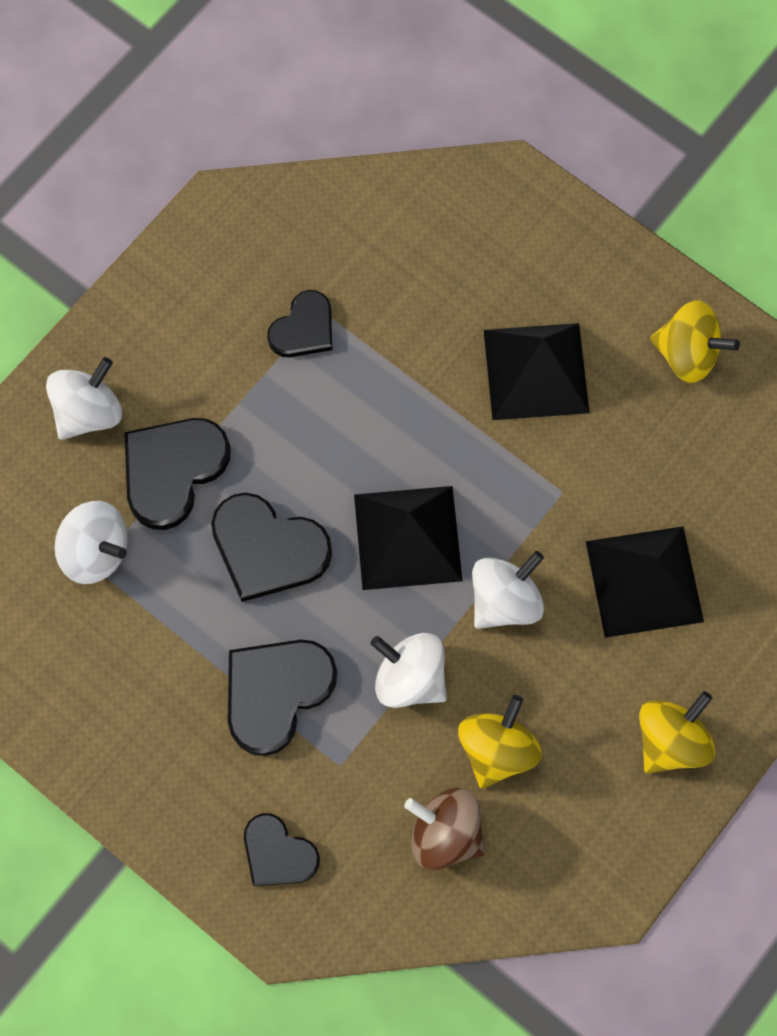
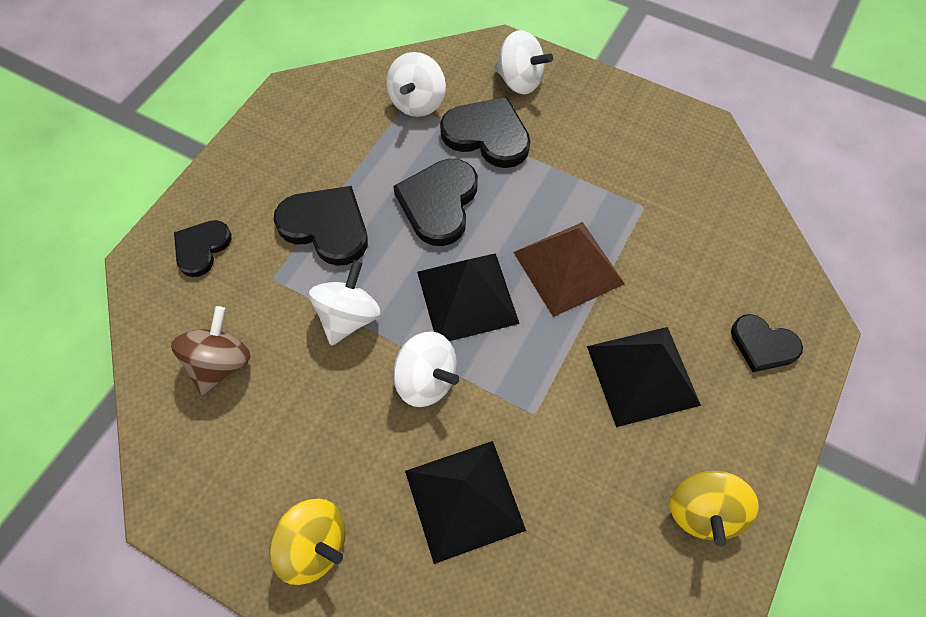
camera: 80 degrees right, 10 degrees down
(303, 328) = (625, 197): black heart -> black heart (763, 345)
(389, 416) = (568, 267): none -> brown pyramid
(497, 749) = (294, 393): yellow spinning top -> none

